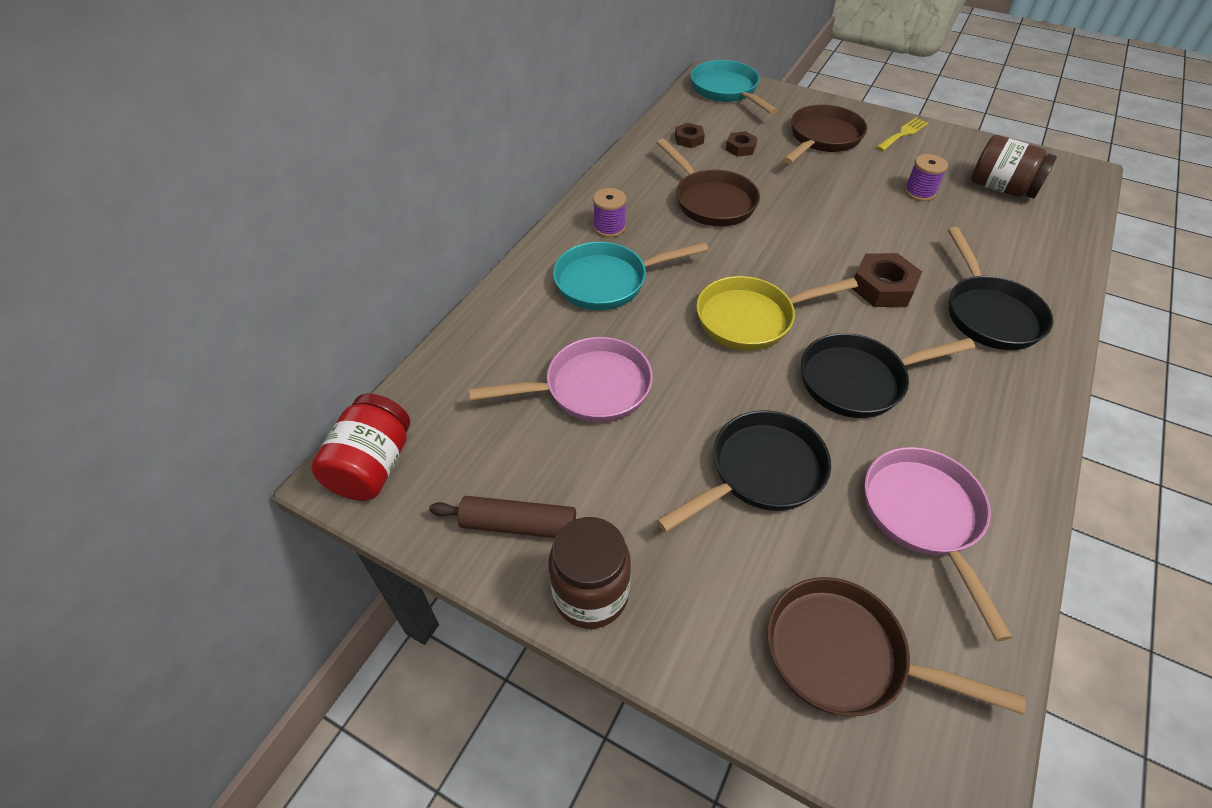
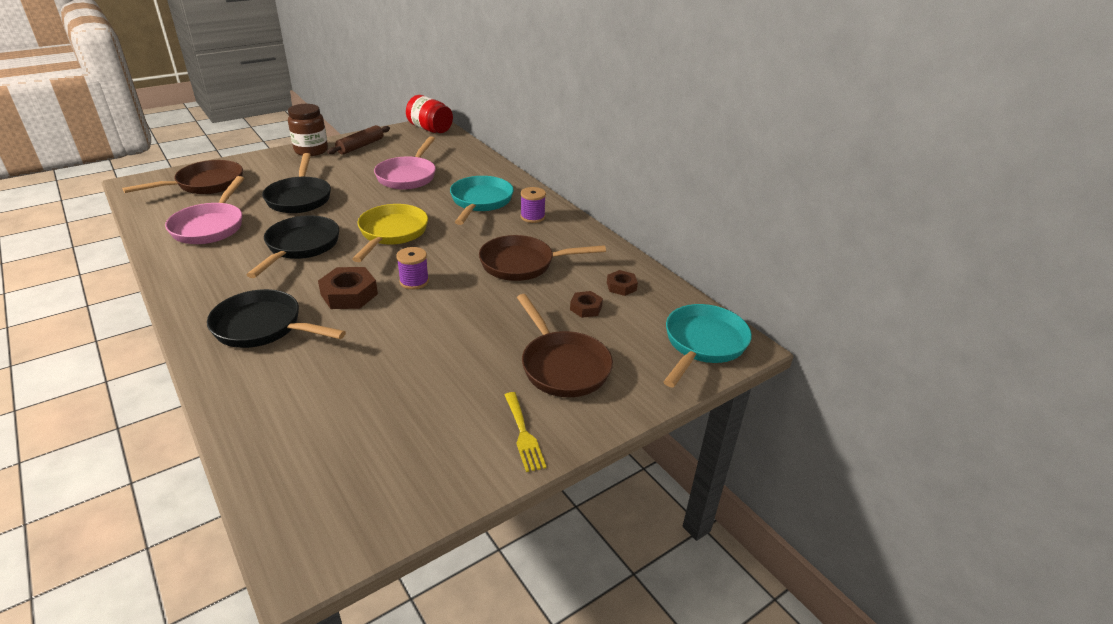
camera: 115 degrees right, 15 degrees down
(726, 91) = (703, 344): turquoise pan -> turquoise pan turned 60 degrees counterclockwise
(919, 192) = (421, 381): purple spool -> purple spool (414, 281)
(924, 517) = (210, 226): pink pan -> pink pan turned 75 degrees clockwise
(1001, 188) = (364, 448): brown jar -> none

